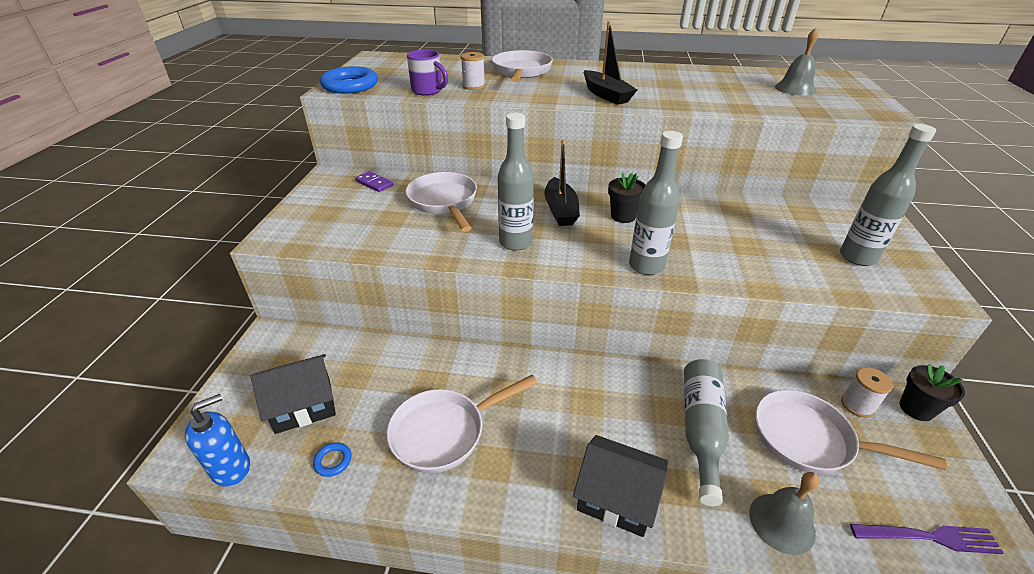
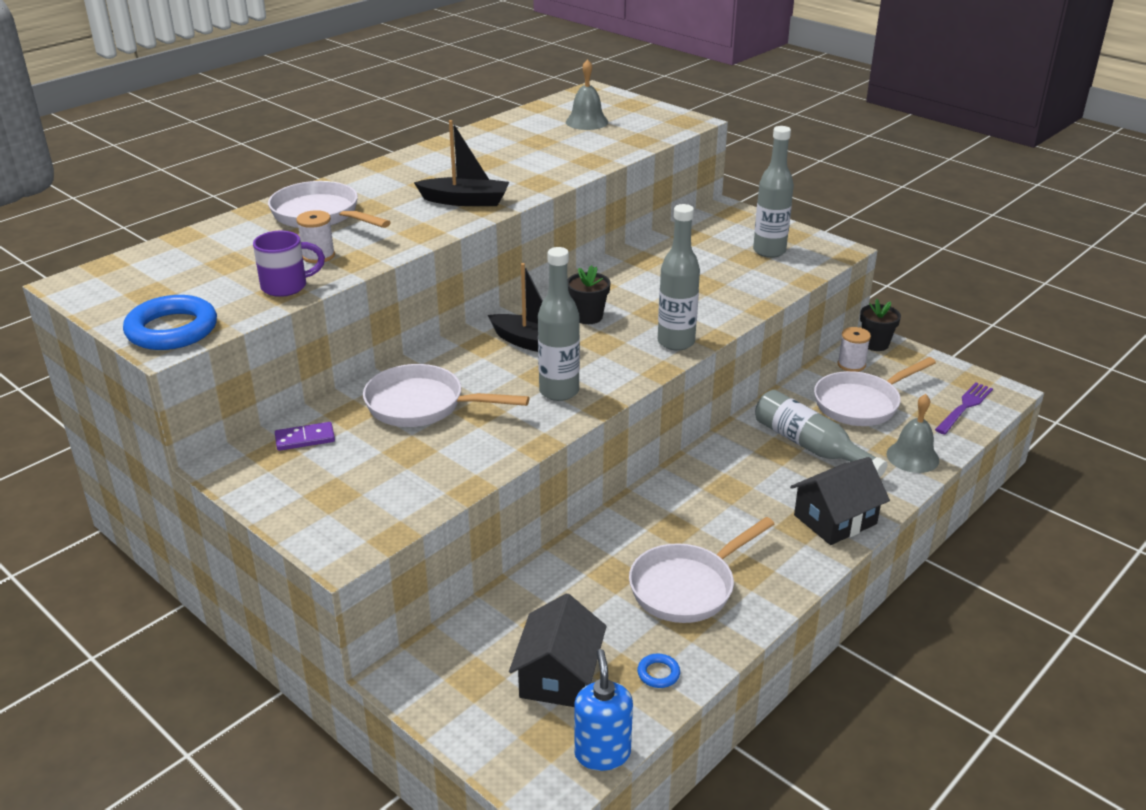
camera: 55 degrees left, 5 degrees down
(444, 432) = (687, 587): white pan -> white pan turned 45 degrees clockwise

